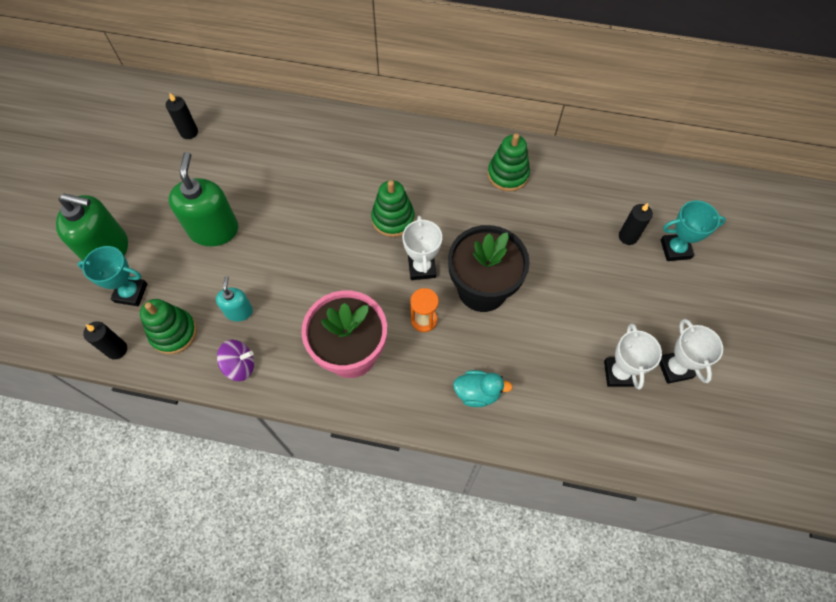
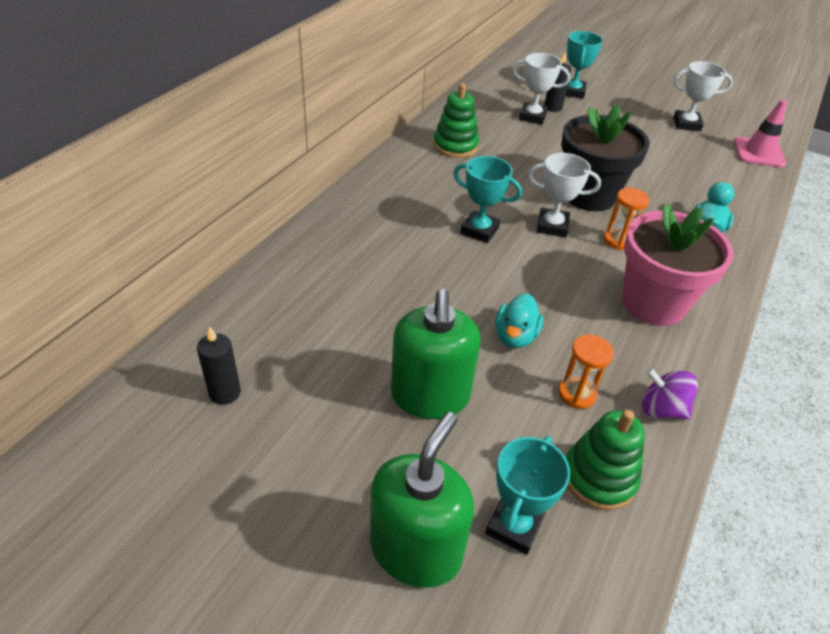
camera: 75 degrees left, 20 degrees down
(117, 349) = (619, 563): black candle -> none
(214, 229) = (430, 396): green soap dispenser -> green soap dispenser turned 105 degrees counterclockwise
(239, 311) = (577, 394): turquoise soap dispenser -> orange hourglass
(239, 366) = (661, 409): purple spinning top -> purple spinning top turned 75 degrees counterclockwise
(281, 265) = (515, 336): none -> turquoise duck
(393, 219) = (479, 230): green stacking toy -> turquoise trophy
(619, 373) = (689, 149): white trophy -> white trophy (532, 117)
(654, 447) = (759, 153): none -> pink traffic cone

